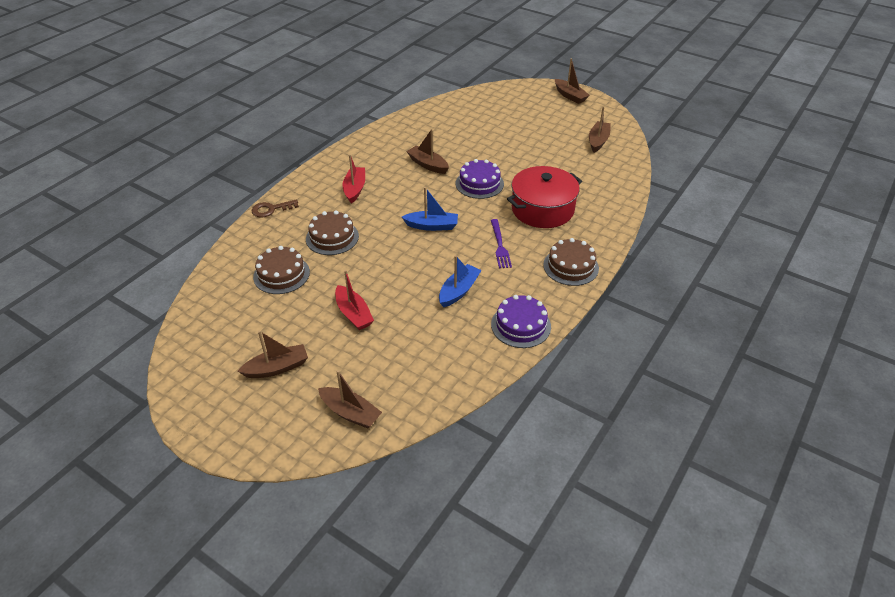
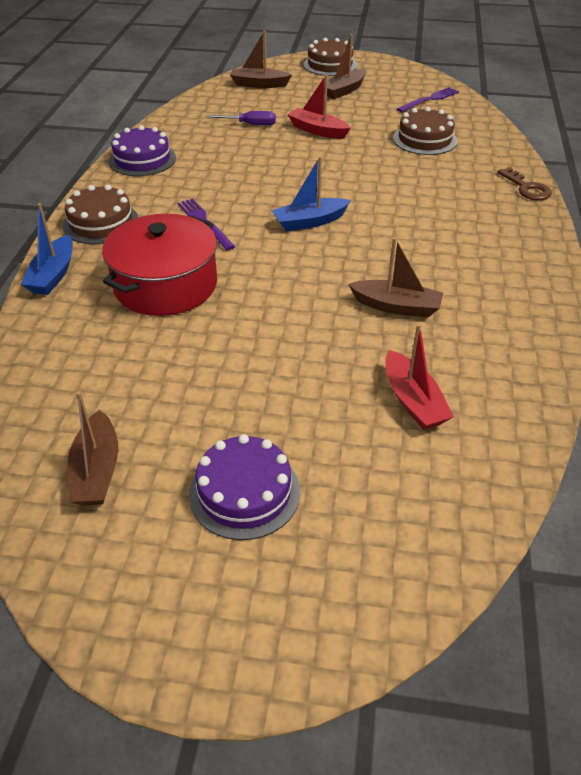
camera: 155 degrees right, 0 degrees up
(217, 324) = (429, 99): none -> purple fork
(271, 209) = (527, 188): brown key -> brown key turned 105 degrees clockwise
(332, 237) = (416, 180): brown cake -> brown cake (330, 65)
(355, 189) = (460, 239): red boat -> red boat (413, 401)
(404, 343) = (250, 124): none -> purple screwdriver
(459, 291) = (226, 169): blue boat -> blue boat (53, 275)
(479, 184) = (287, 298): purple cake -> purple cake (244, 492)
(570, 96) = (211, 638): brown boat -> none

